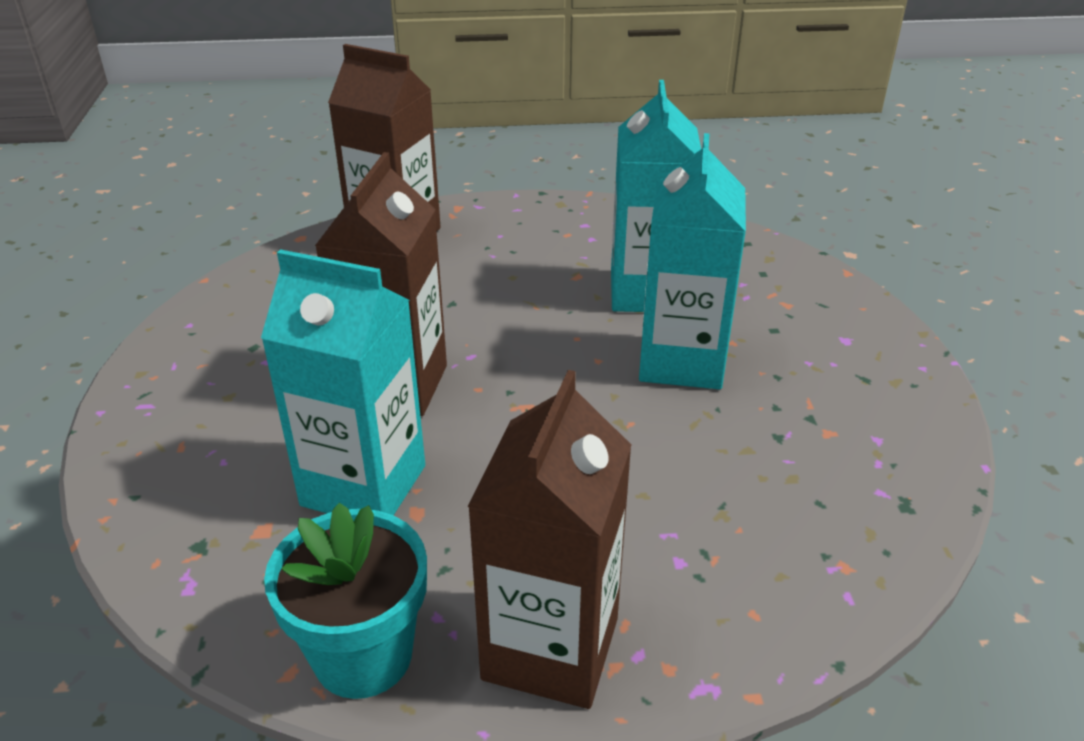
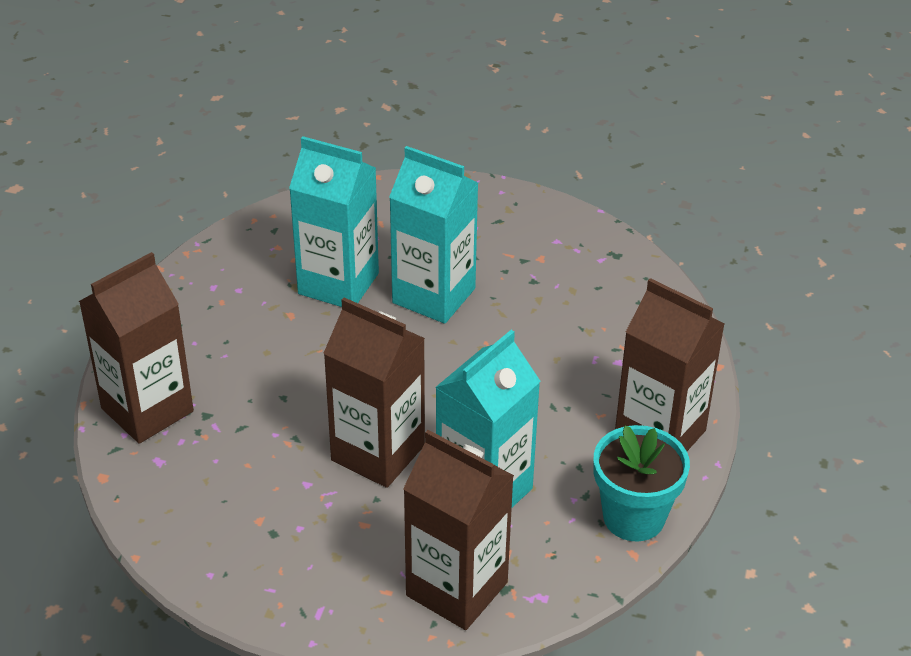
camera: 70 degrees left, 5 degrees up
(191, 502) = (457, 589): none -> brown carton

